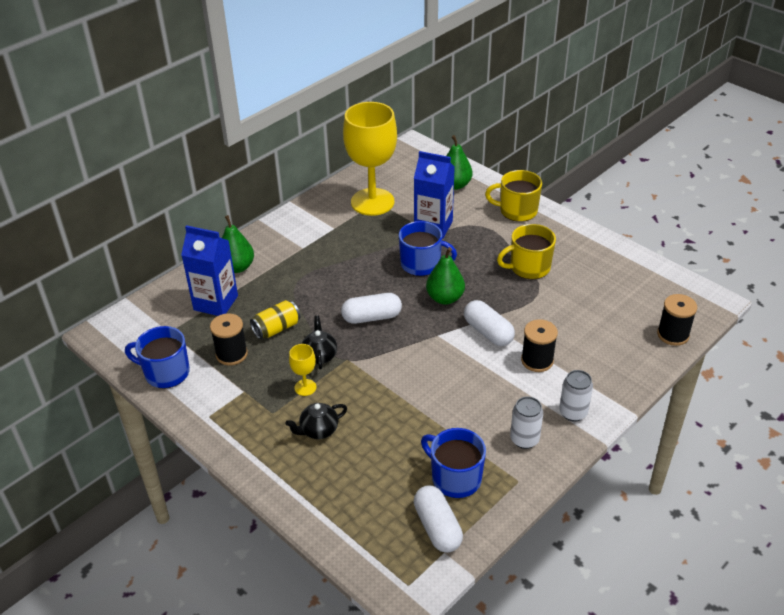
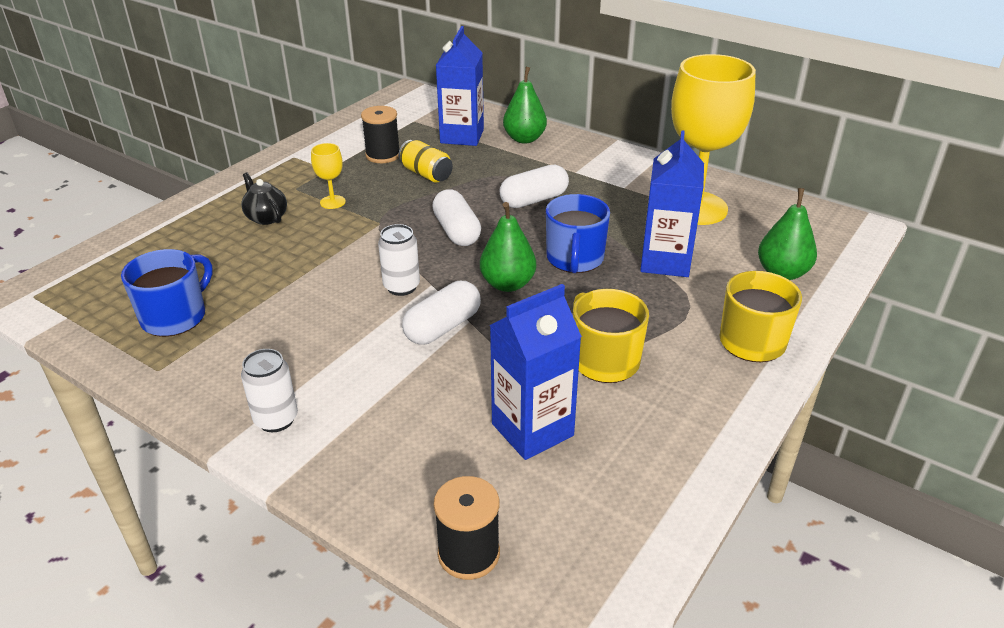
camera: 80 degrees right, 5 degrees down
(166, 373) = (354, 128): blue mug -> none
(319, 356) = (384, 205): black teapot -> none
(437, 527) = (103, 309): white capsule -> white capsule (534, 200)
(524, 439) = (229, 372): white can -> white can (401, 287)
(537, 360) = (386, 378): black spool -> none
(585, 303) = (532, 430): none -> blue carton

